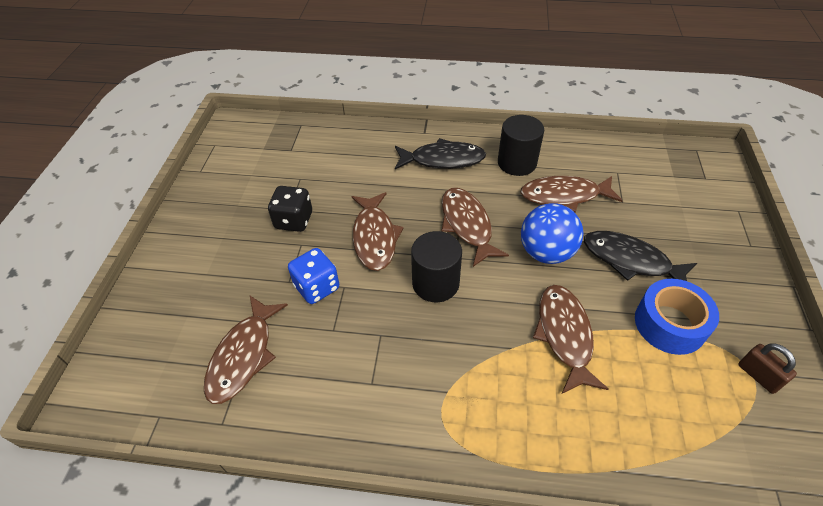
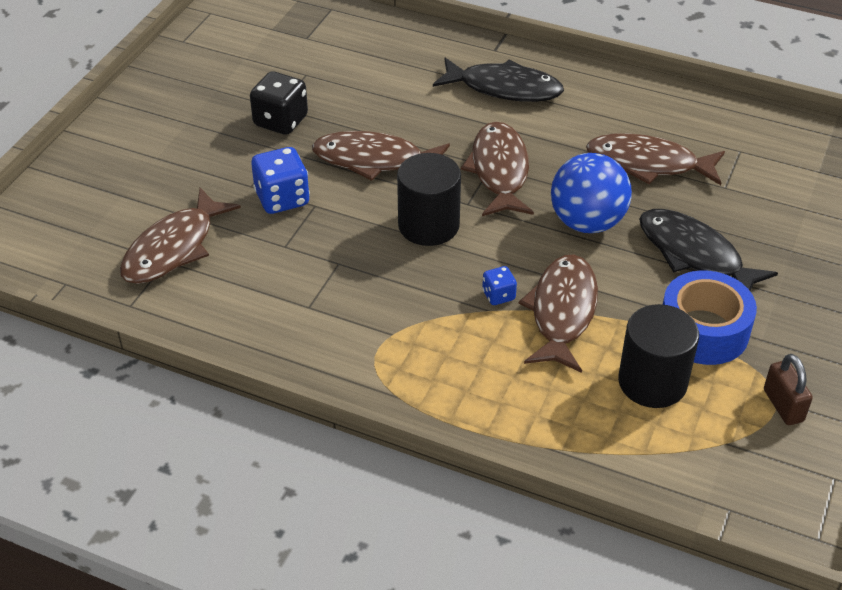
camera: 15 degrees right, 5 degrees down
(374, 237) = (374, 160): brown fish -> brown fish turned 90 degrees clockwise
(512, 332) = (498, 295): none -> blue dice
(517, 163) = (604, 112): black cylinder -> black cylinder (652, 382)

